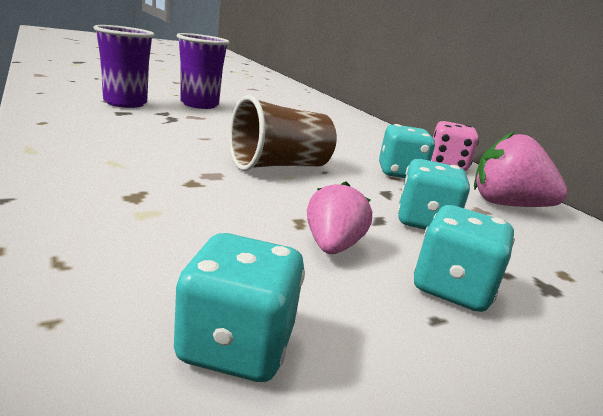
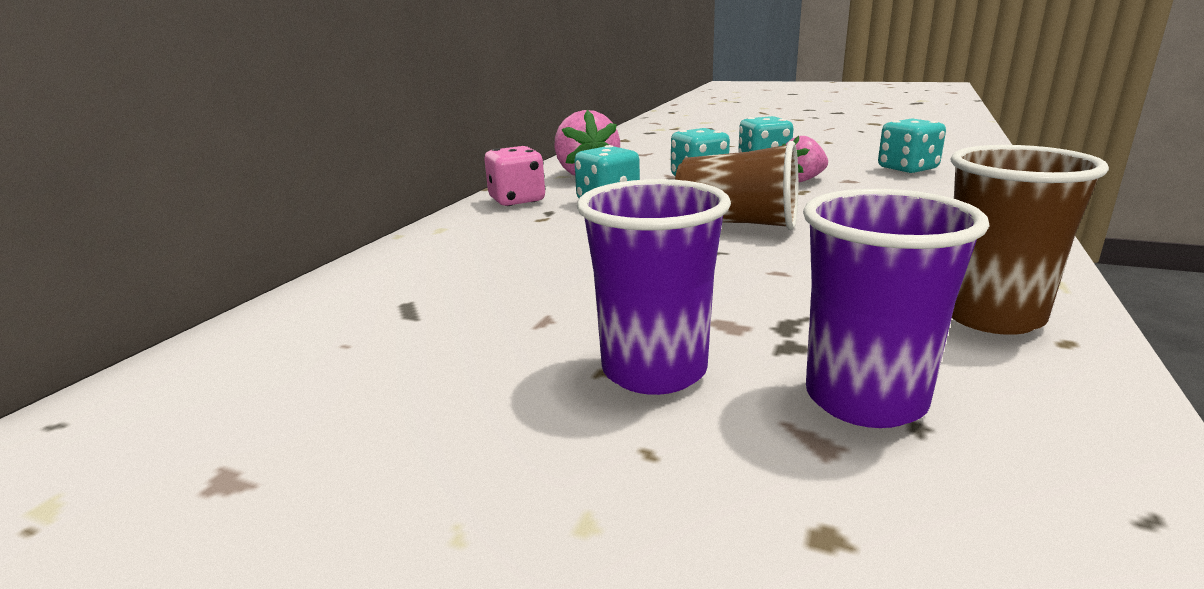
camera: 125 degrees left, 0 degrees up
(79, 127) = (991, 316): none -> brown cup

